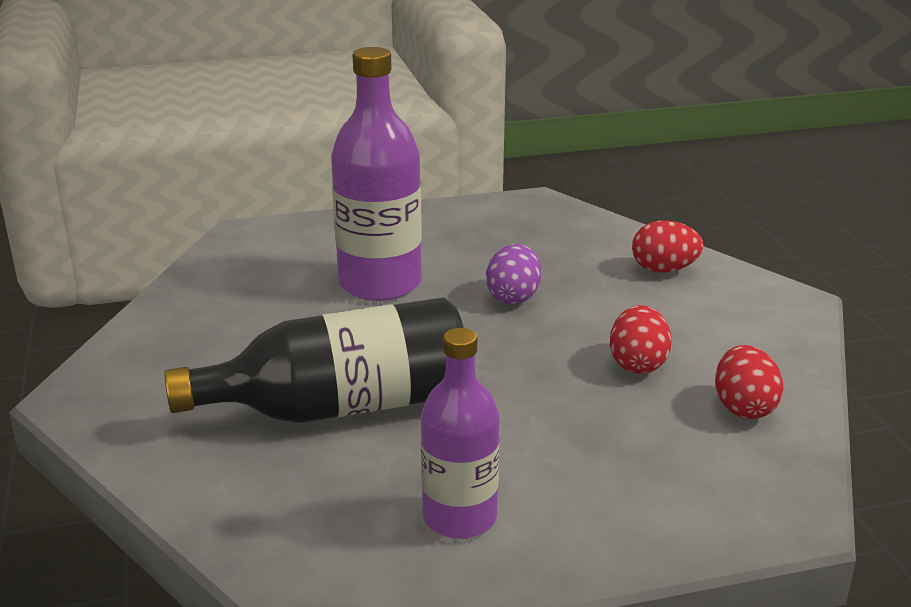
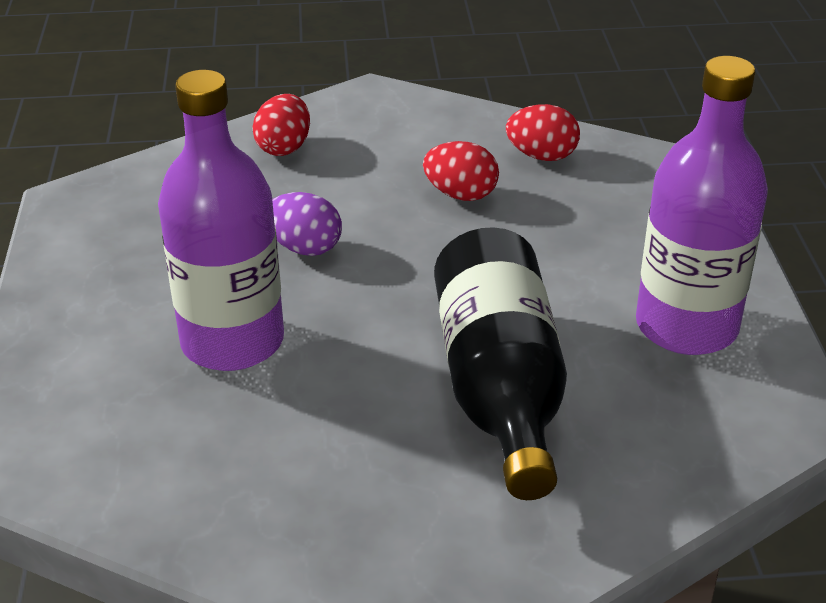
camera: 80 degrees left, 10 degrees up
(459, 517) = (686, 326): purple bottle -> purple bottle, size x1.55

